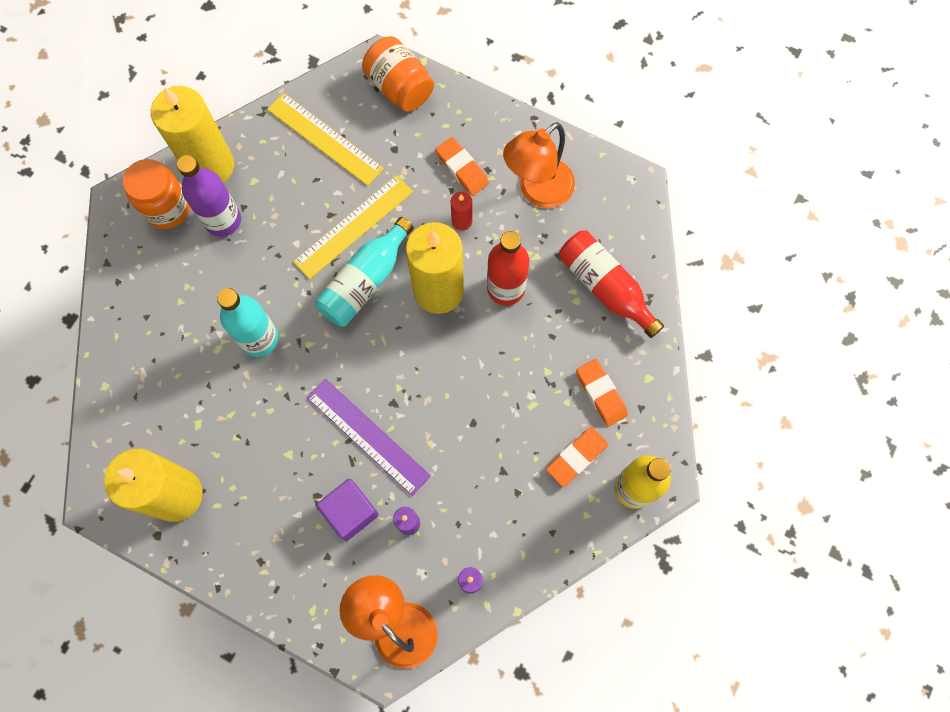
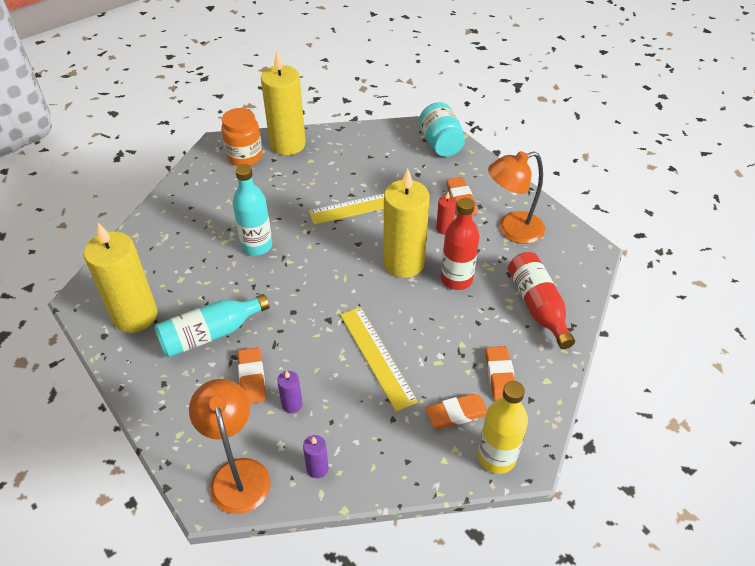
camera: 25 degrees right, 25 degrees down
(223, 220) = (276, 174): purple bottle -> none
(325, 138) = (373, 154): yellow ruler -> yellow ruler (377, 356)
(350, 512) = (252, 378): purple cube -> orange eraser
(365, 281) = (353, 239): turquoise bottle -> turquoise bottle (210, 334)
(368, 436) = (296, 333): purple ruler -> none
(400, 87) = (441, 143): orange jar -> turquoise jar

